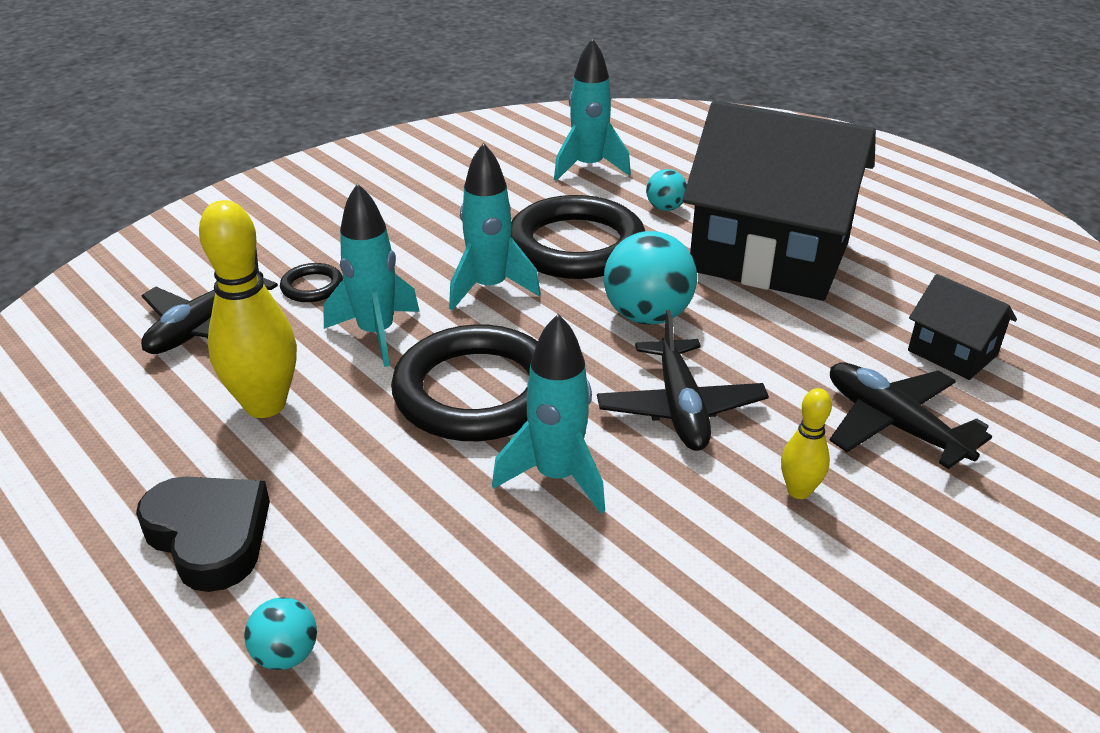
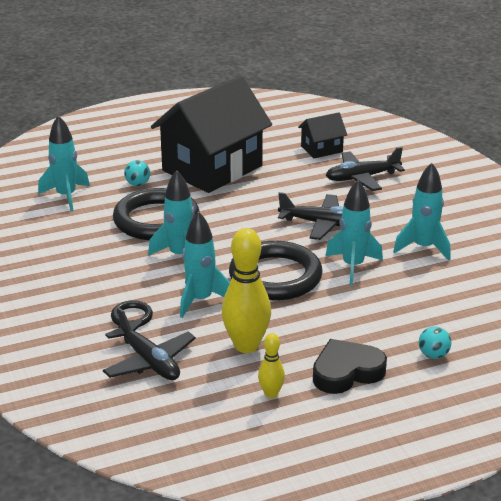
camera: 70 degrees left, 5 degrees down
(647, 316) = (241, 215): turquoise ball -> none
(685, 567) = (423, 248): none -> turquoise rocket
(799, 491) = (391, 211): yellow bowling pin -> yellow bowling pin (271, 393)

